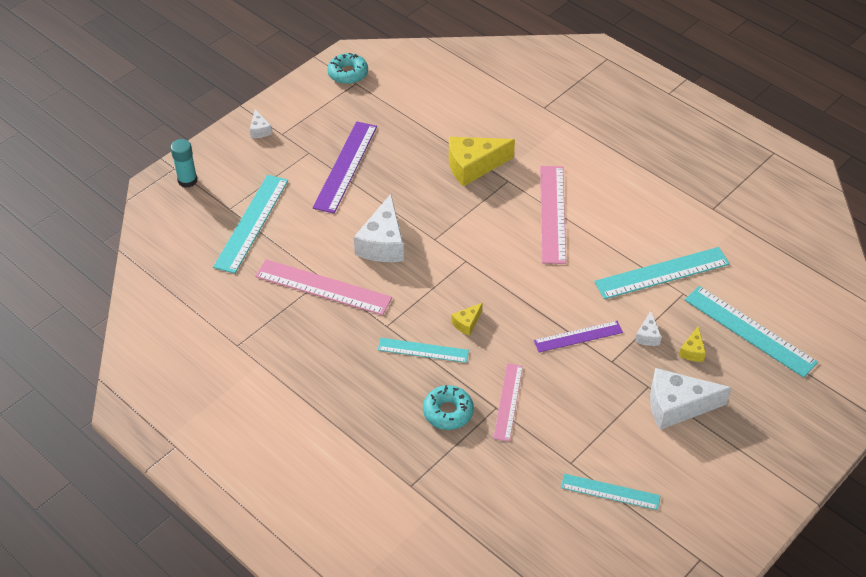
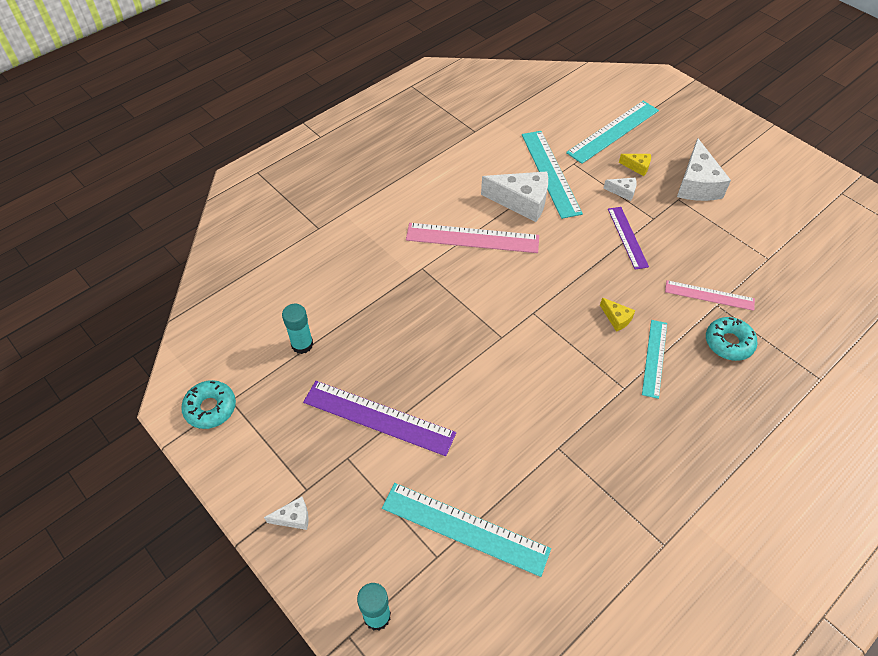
camera: 85 degrees left, 5 degrees up
(323, 287) = (571, 448): pink ruler -> none
(383, 243) = (506, 385): white cheese -> white cheese (522, 202)
(412, 114) = (302, 344): none -> turquoise glue stick
(473, 166) = (397, 294): yellow cheese -> none
(610, 492) = (792, 237): turquoise ruler -> none

